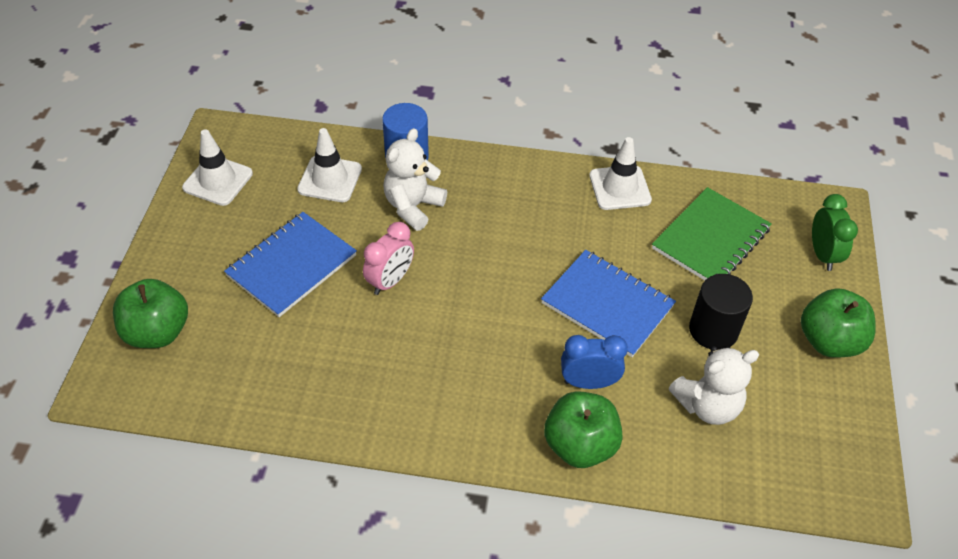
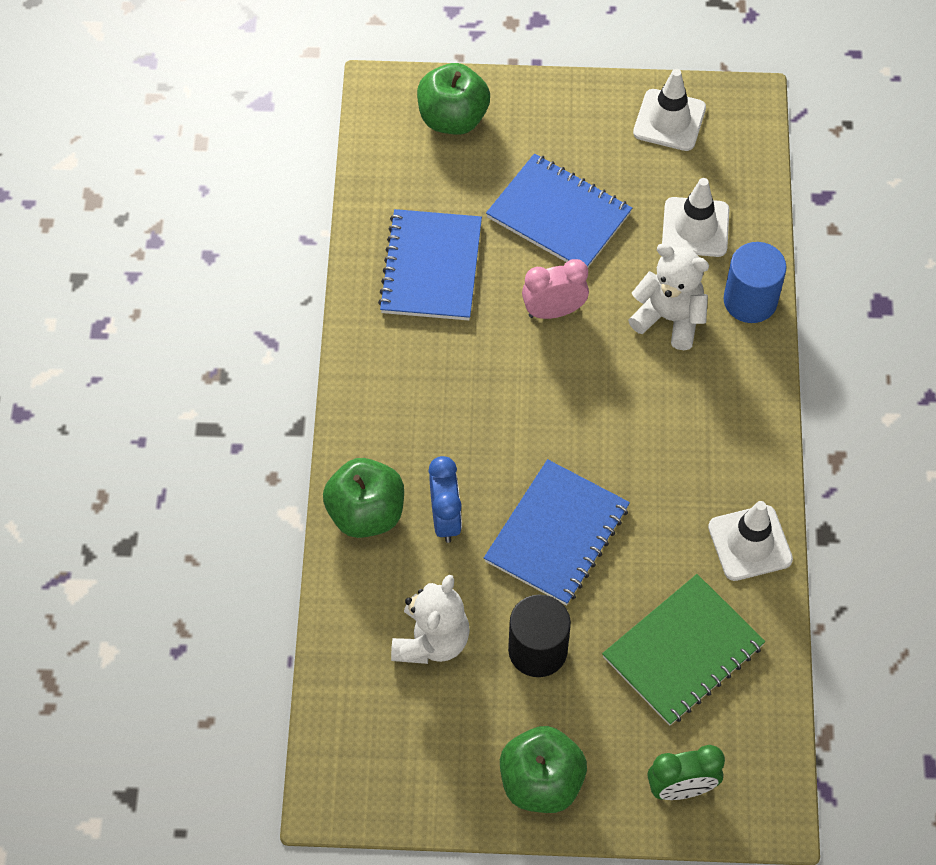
camera: 85 degrees right, 10 degrees up
(322, 366) = (431, 267): none -> blue notebook
(390, 281) = (554, 311): pink clock -> pink clock turned 135 degrees clockwise
(707, 405) = (431, 640): white teddy bear -> white teddy bear turned 135 degrees counterclockwise
(710, 239) = (683, 651): green notebook -> green notebook turned 75 degrees counterclockwise

